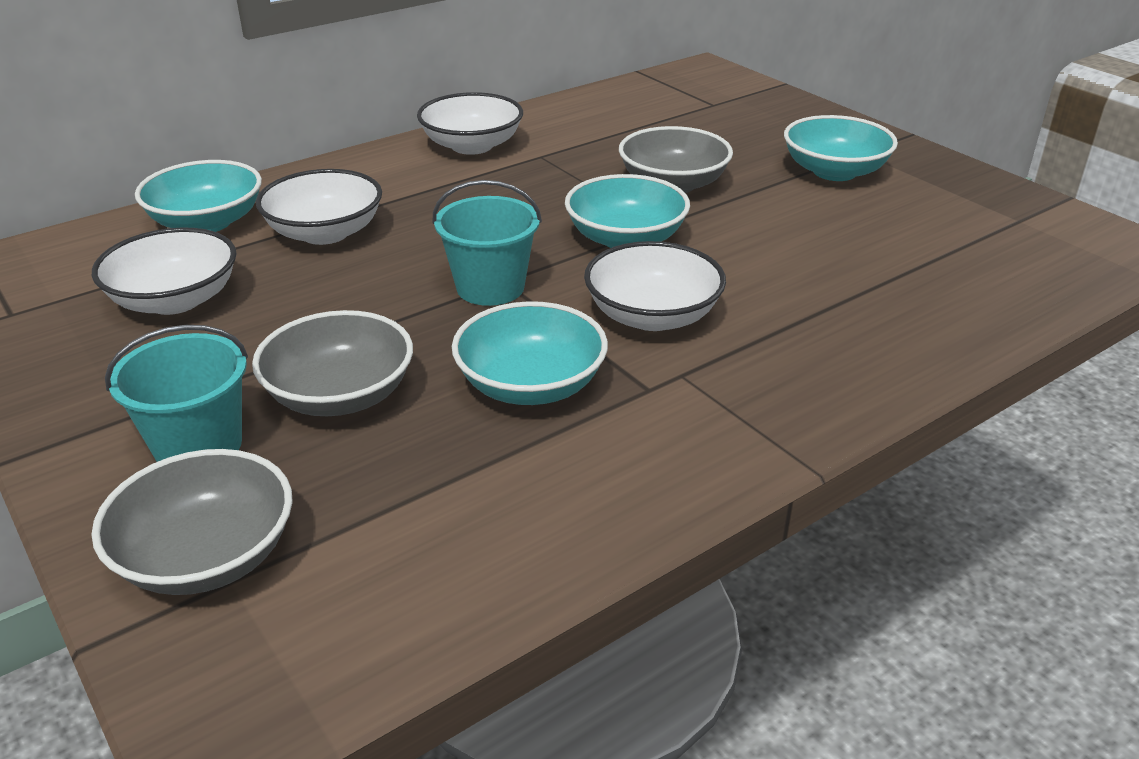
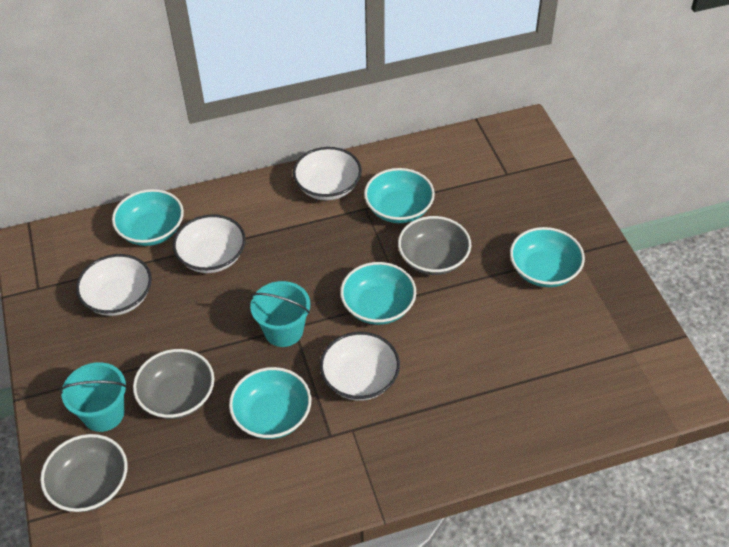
camera: 20 degrees right, 15 degrees up
(589, 150) = (399, 209): none -> turquoise bowl

